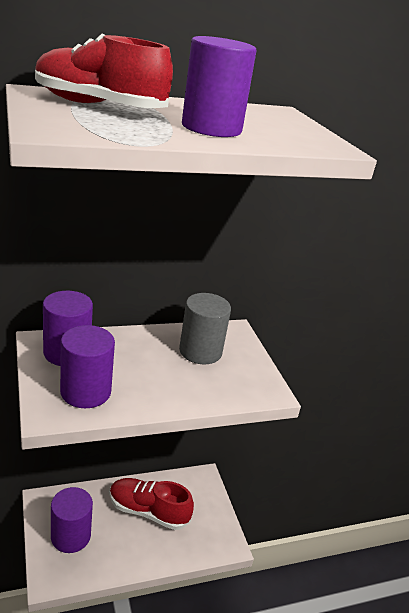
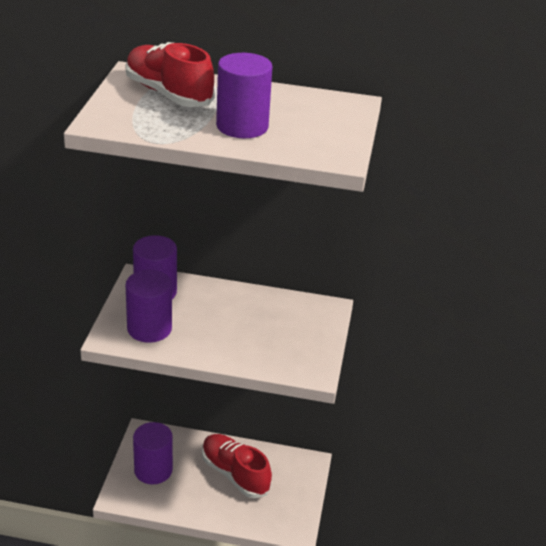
camera: 30 degrees right, 5 degrees up
(200, 351) = (277, 319): grey cylinder -> none

